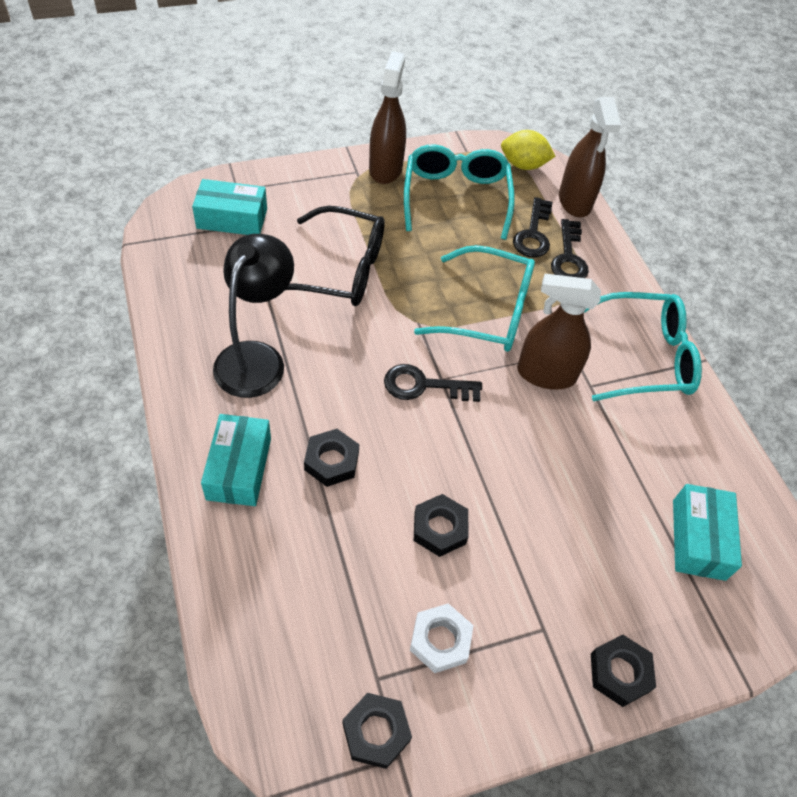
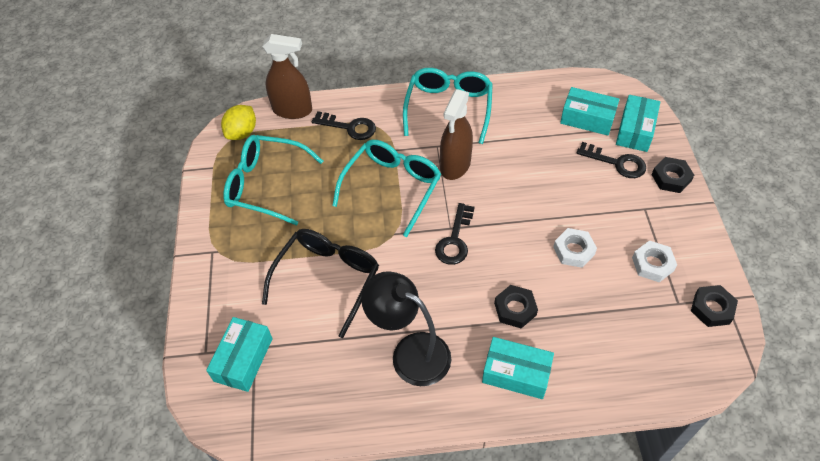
camera: 70 degrees left, 0 degrees up
(385, 169) = (215, 229): brown spray bottle -> none
(440, 528) = (573, 250): black nut -> white nut
(533, 233) = (320, 143): black key -> black key (616, 162)
(702, 614) = (635, 130): none -> turquoise box

